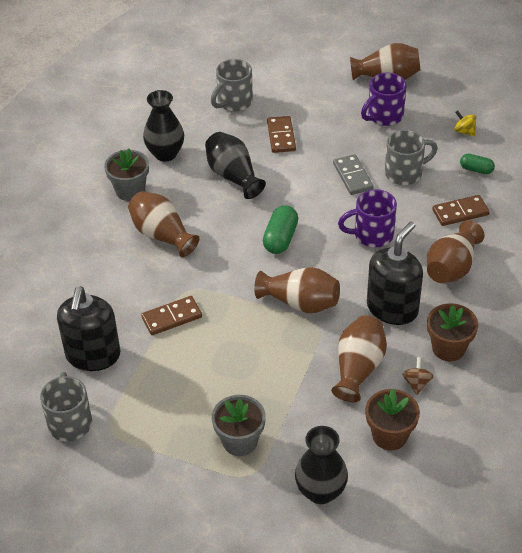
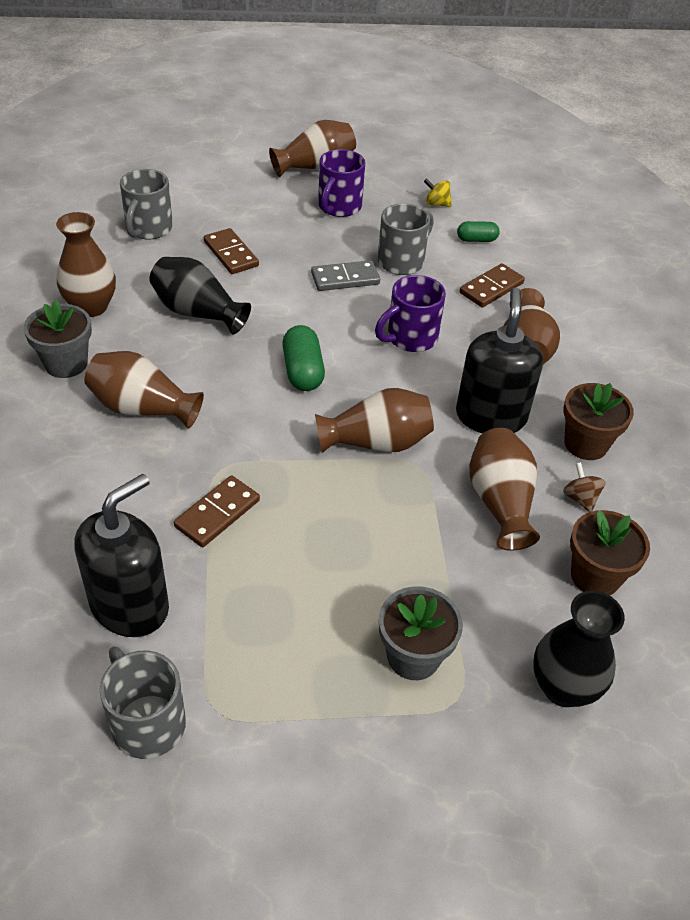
camera: 30 degrees left, 0 degrees up
(93, 355) = (130, 605): black soap dispenser -> black soap dispenser turned 120 degrees counterclockwise
(165, 153) = (91, 307): black vase -> brown vase
(353, 176) = (345, 278): grey domino -> grey domino turned 60 degrees counterclockwise

